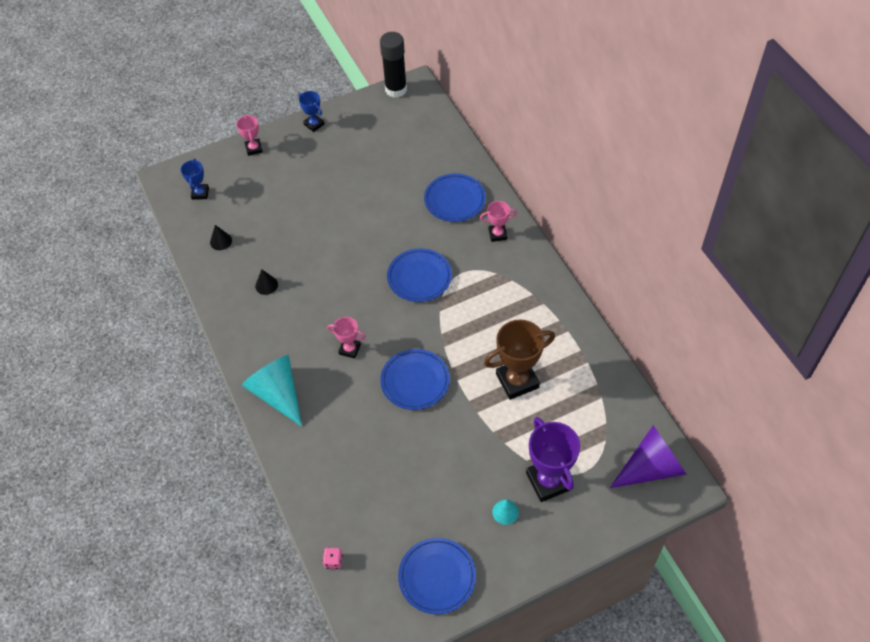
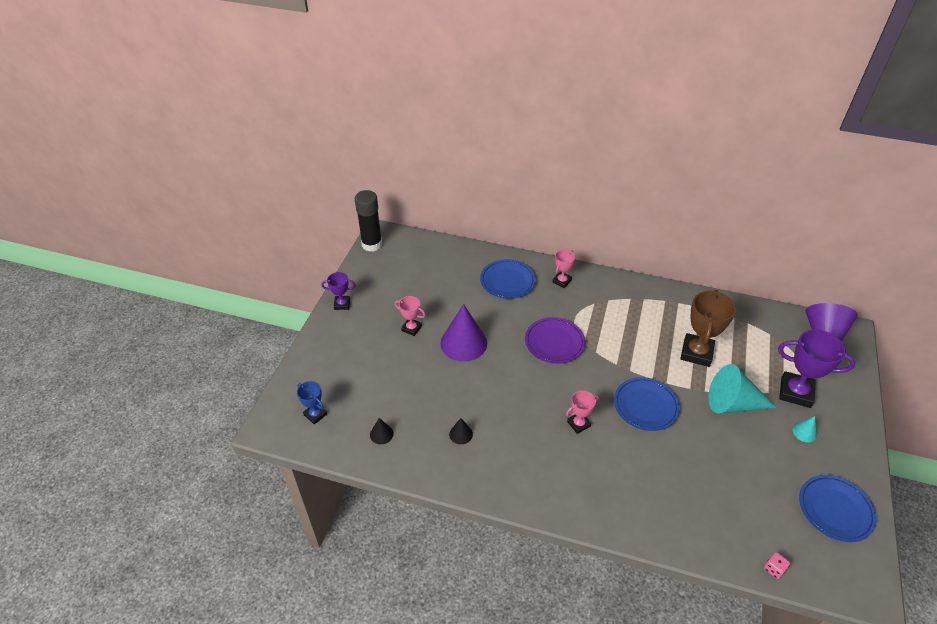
camera: 50 degrees left, 10 degrees down
(254, 148) = (316, 352): pink trophy -> pink trophy (411, 328)
(278, 394) = (577, 498): turquoise cone -> turquoise cone (733, 403)
(314, 124) = (342, 304): blue trophy -> purple trophy
(355, 222) = (463, 343): none -> purple cone
(419, 277) = (554, 342): blue plate -> purple plate

